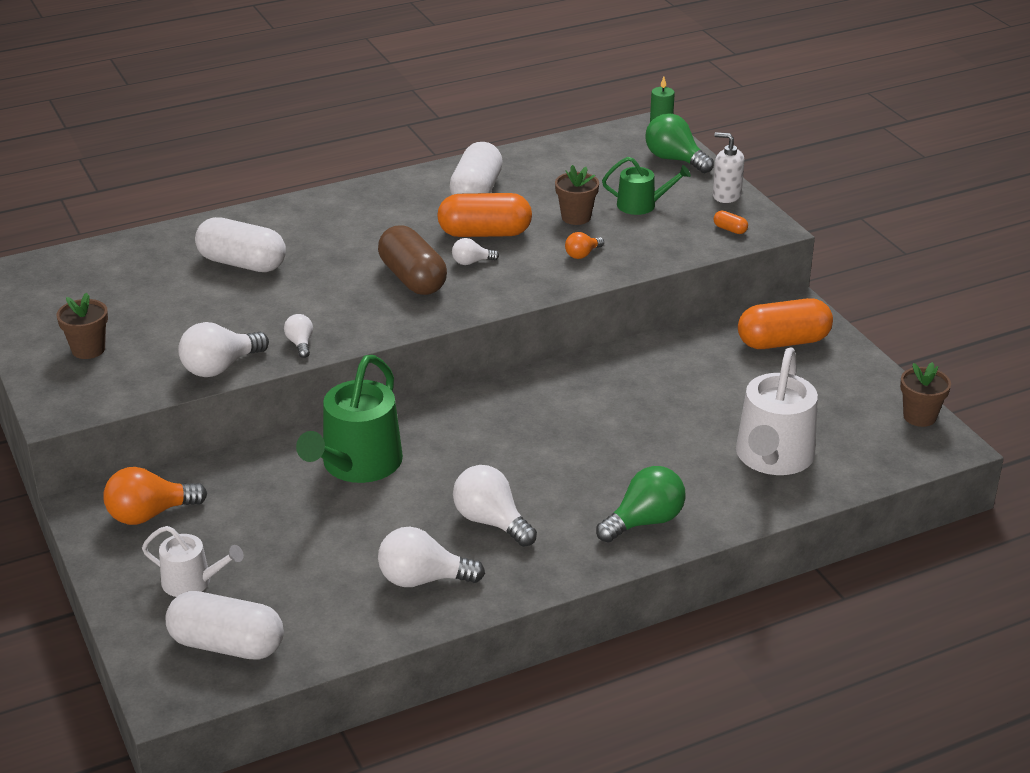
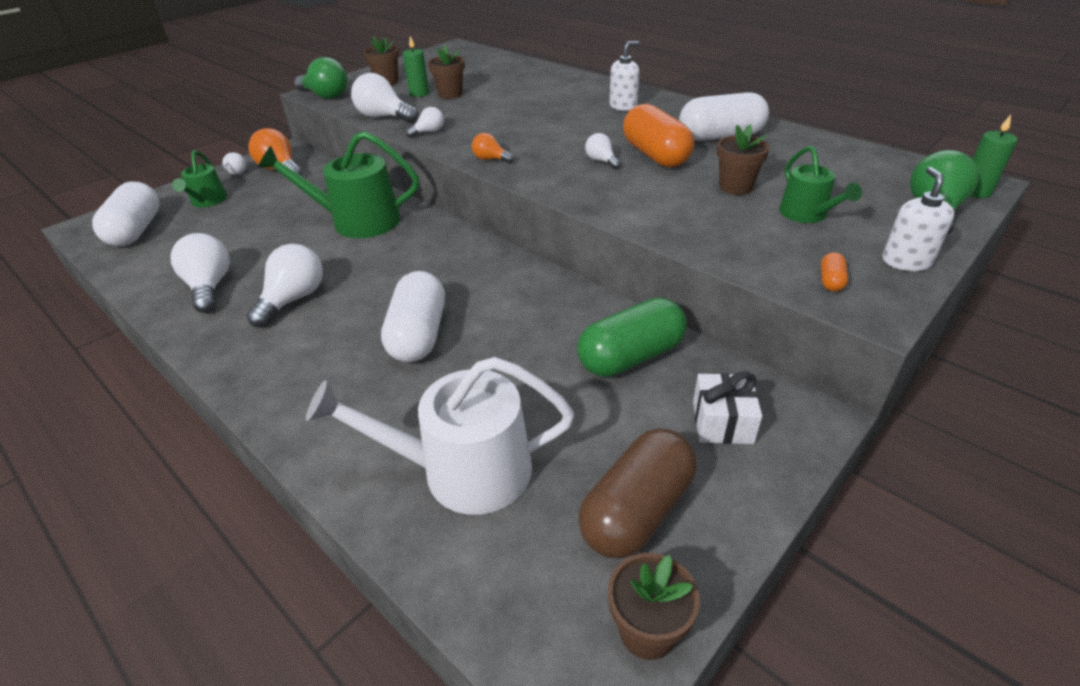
camera: 70 degrees right, 5 degrees up
(115, 554) = (237, 171): none -> white light bulb
(165, 331) = (419, 94): none -> green candle
(192, 582) = (207, 201): white watering can -> green watering can
(193, 310) = (450, 94): none -> brown flower pot
(242, 263) = (521, 92): white capsule -> white capsule (418, 335)
(353, 216) = (623, 106): none -> white soap dispenser
(413, 278) = (553, 146): brown capsule -> brown capsule (637, 511)
(582, 254) = (669, 205): orange light bulb -> orange light bulb (490, 159)
(644, 521) = (309, 392): green light bulb -> green light bulb (326, 96)
(696, 357) = (631, 357): none -> green capsule
(783, 342) = (722, 422): orange capsule -> white gift

